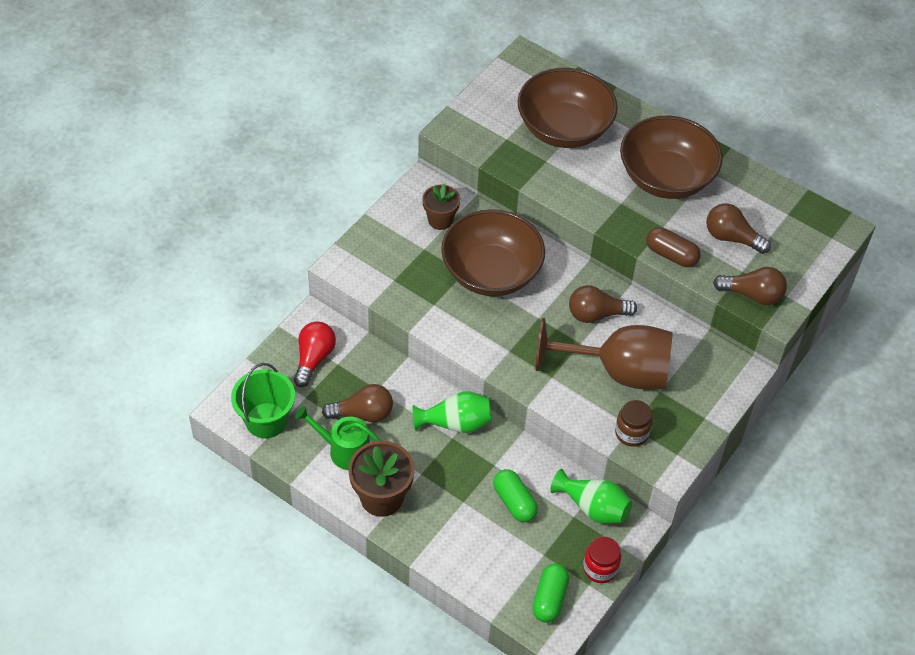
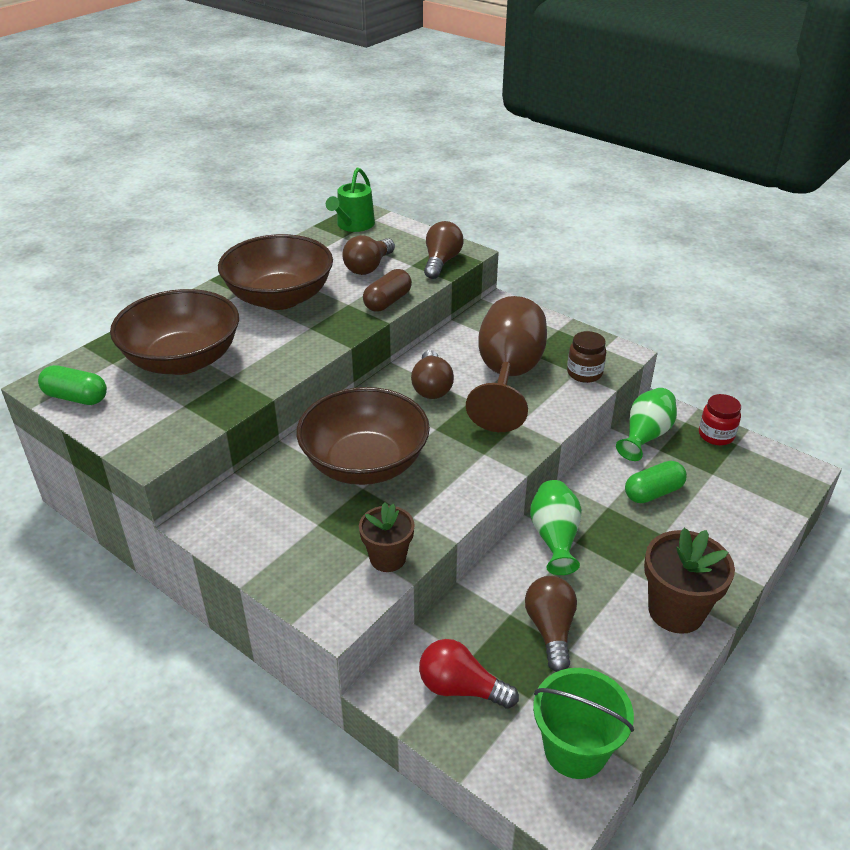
camera: 85 degrees left, 15 degrees down
(344, 450) = (612, 650): green watering can -> green watering can (353, 225)
(440, 220) = (271, 507): brown flower pot -> brown flower pot (387, 558)
(549, 599) = (763, 472): green capsule -> green capsule (76, 397)

